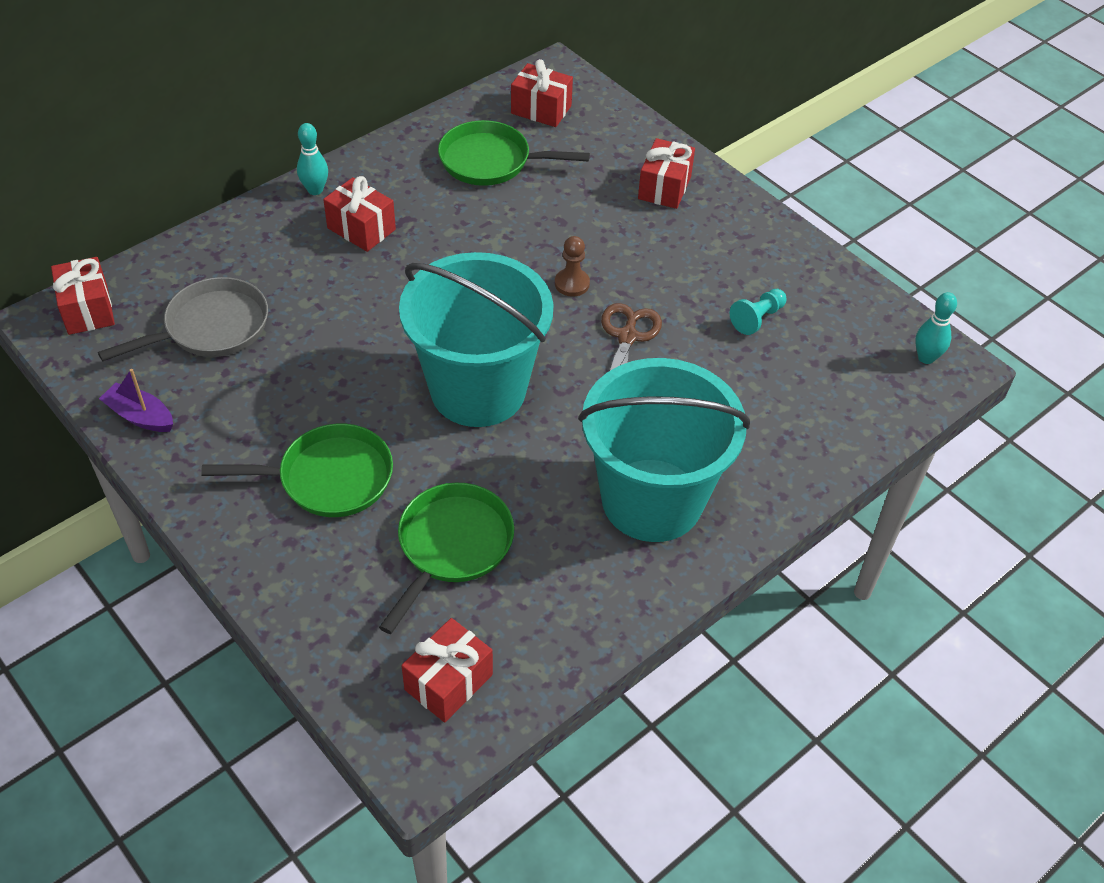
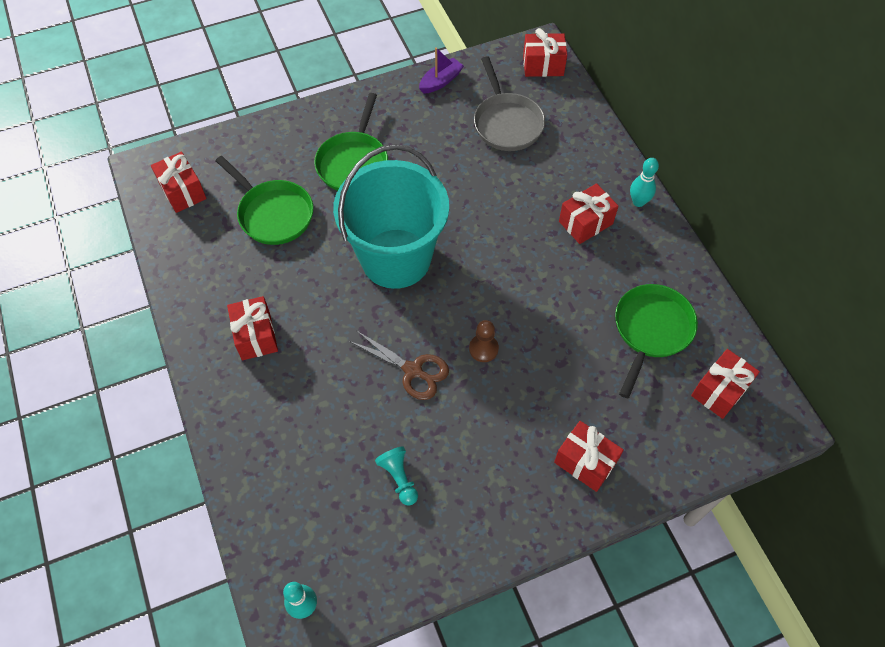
camera: 110 degrees right, 10 degrees up
(652, 500) = (256, 336): turquoise bucket -> red gift

